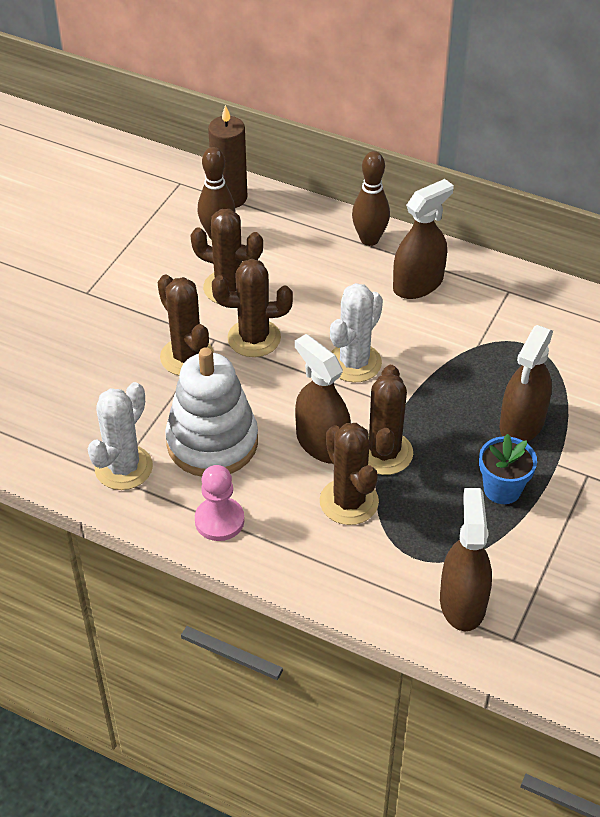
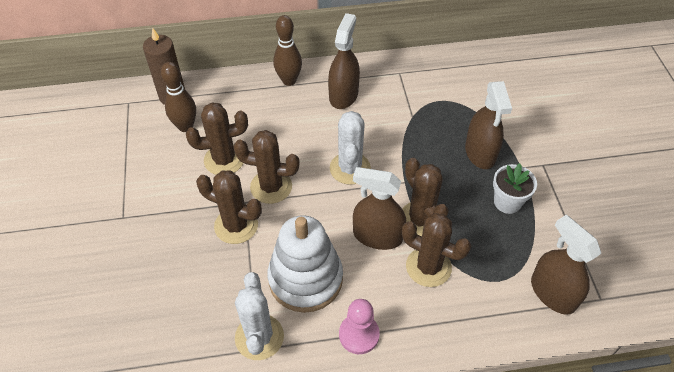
camera: 35 degrees left, 5 degrees up
(254, 338) = (271, 187): brown cactus -> brown cactus turned 45 degrees clockwise
(502, 489) = (507, 202): blue flower pot -> white flower pot

